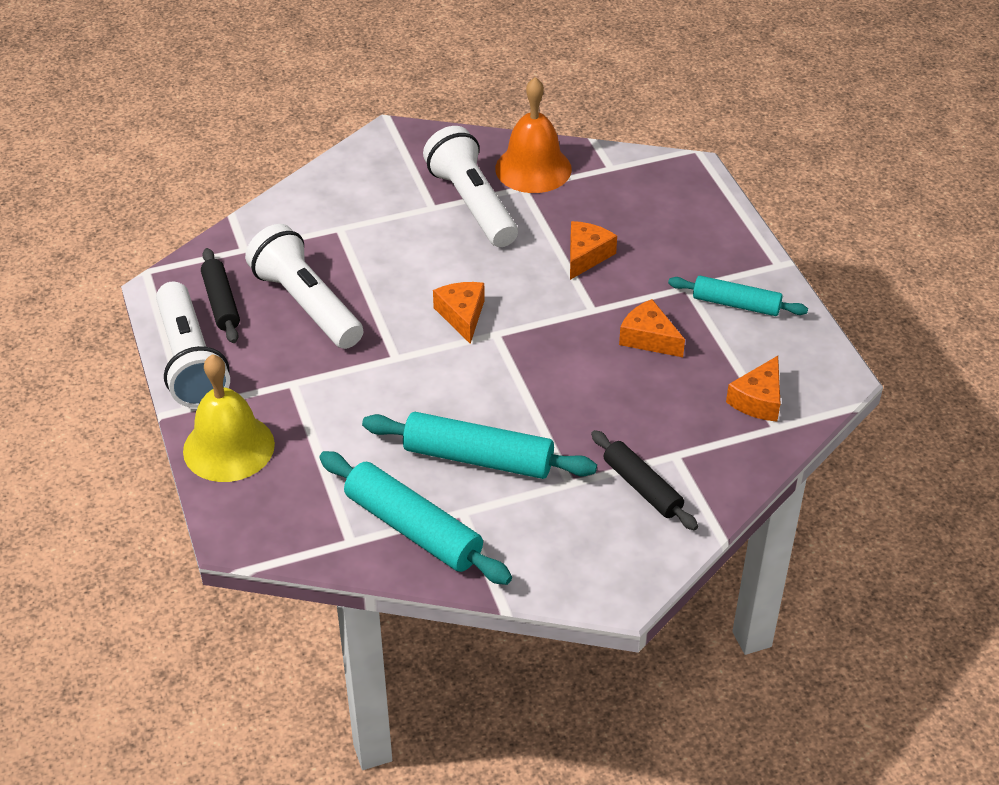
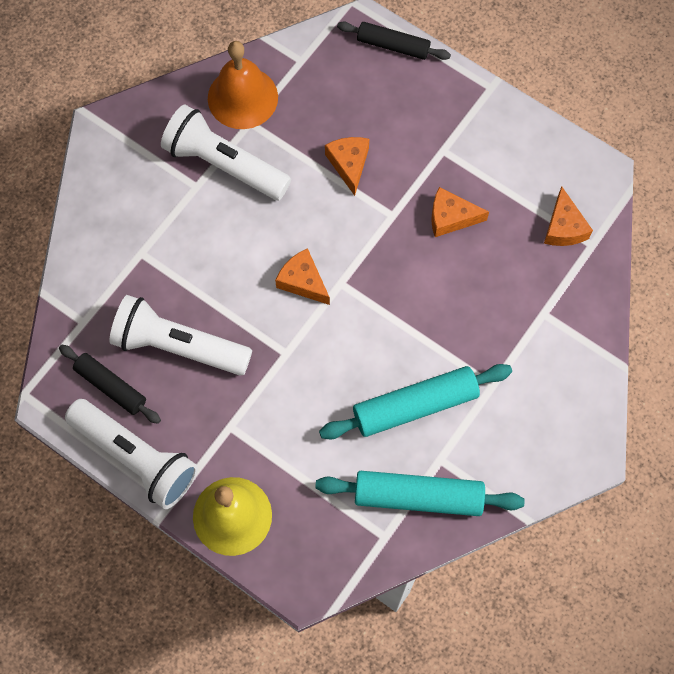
camera: 35 degrees left, 25 degrees up
(642, 487) = (542, 357): black rolling pin -> black rolling pin (393, 46)
(736, 304) = (488, 145): turquoise rolling pin -> none

